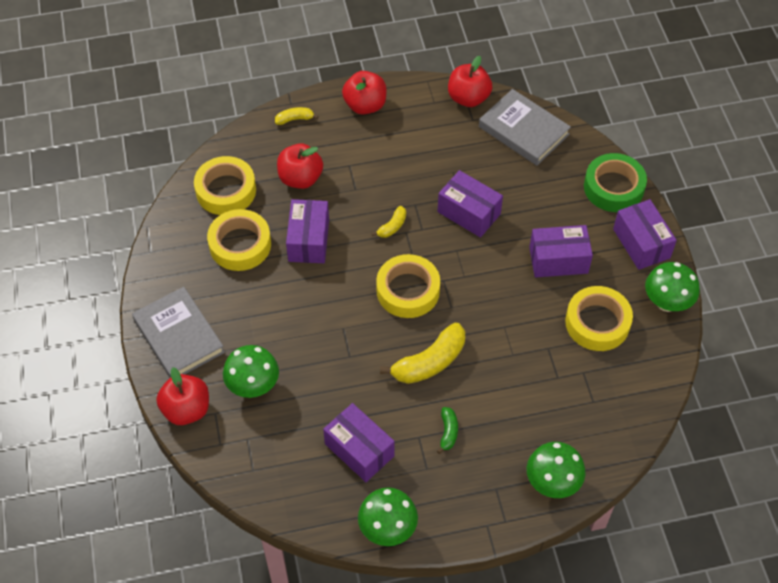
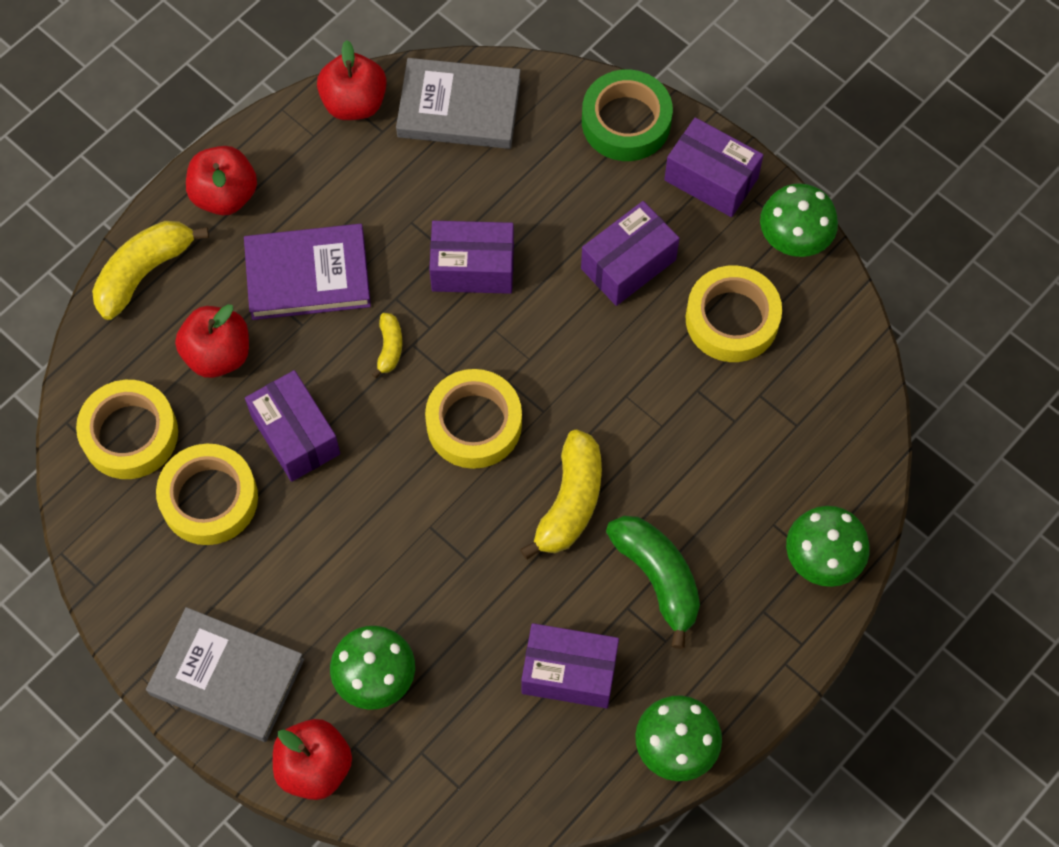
camera: 35 degrees left, 10 degrees up
(294, 119) = (144, 273): yellow banana -> yellow banana, size x1.97
(377, 167) = (308, 275): none -> purple book
(448, 432) = (657, 578): green banana -> green banana, size x1.97

